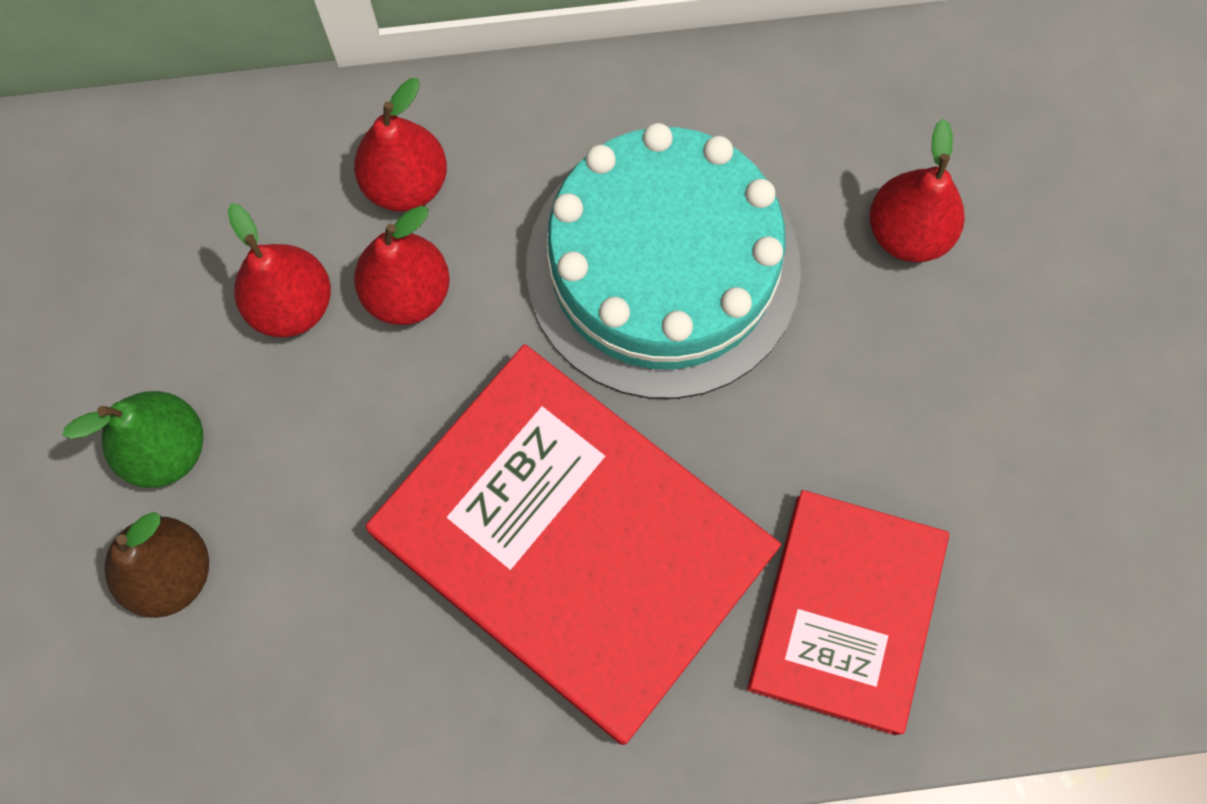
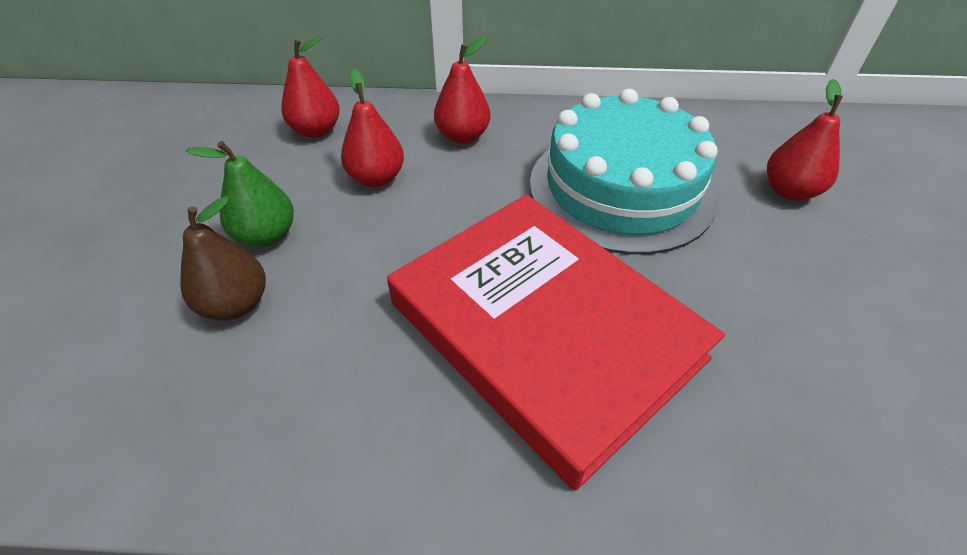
camera: 10 degrees right, 25 degrees down
(408, 294) = (451, 181): red pear -> red pear (316, 131)
(846, 613) = (779, 413): red book -> none

